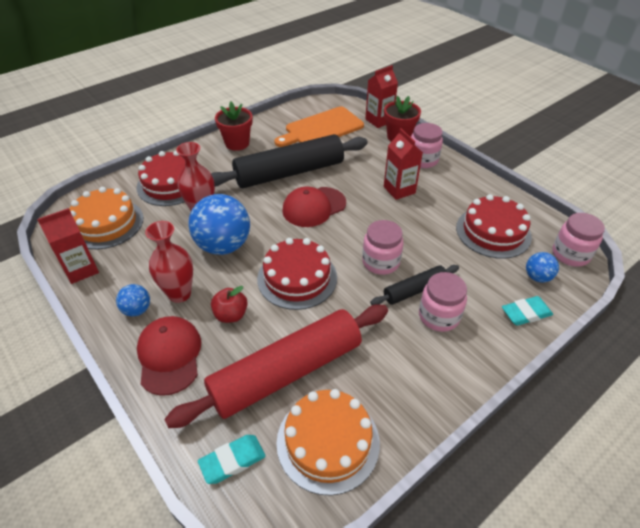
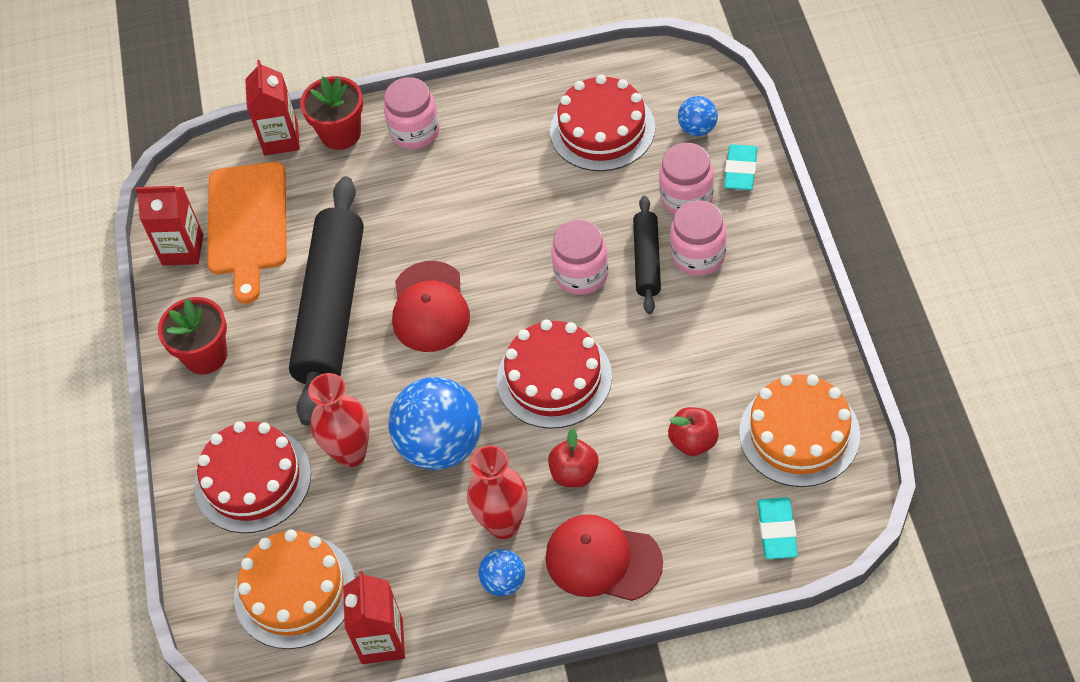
camera: 55 degrees left, 10 degrees up
(286, 372) = (693, 441): red rolling pin -> red apple
(399, 190) = (460, 190): red carton -> red carton (182, 250)
(570, 254) = (684, 76): pink jar -> pink jar (686, 198)

